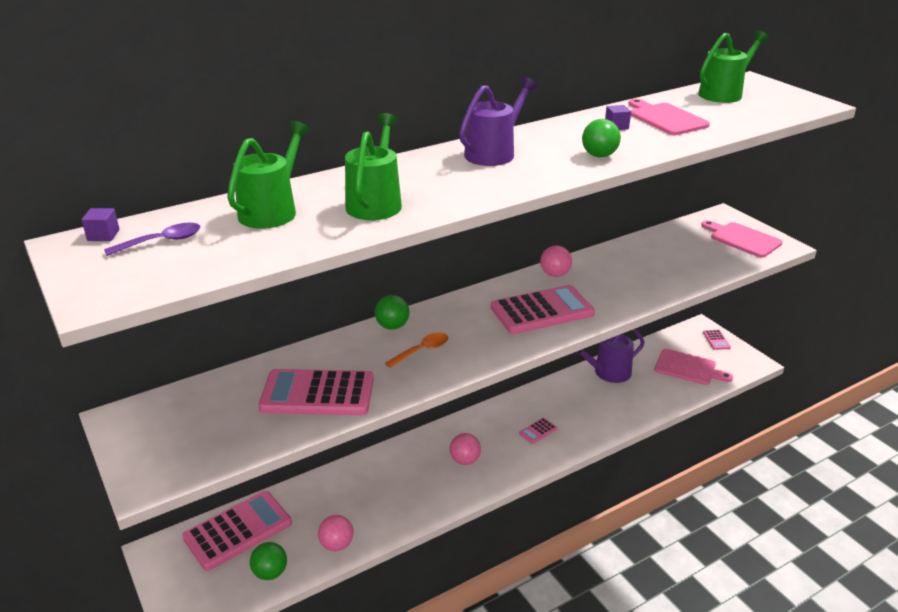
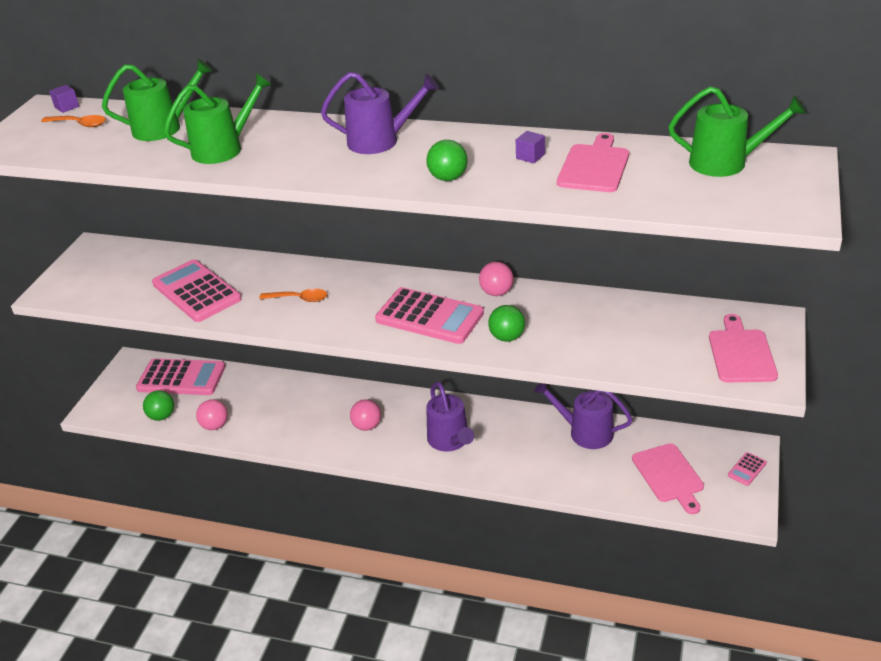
camera: 50 degrees right, 5 degrees up
(161, 241) = (79, 124): purple spoon -> orange spoon
(392, 326) = (313, 270): green ball -> green ball (507, 337)
(538, 431) = (450, 440): pink calculator -> purple watering can

